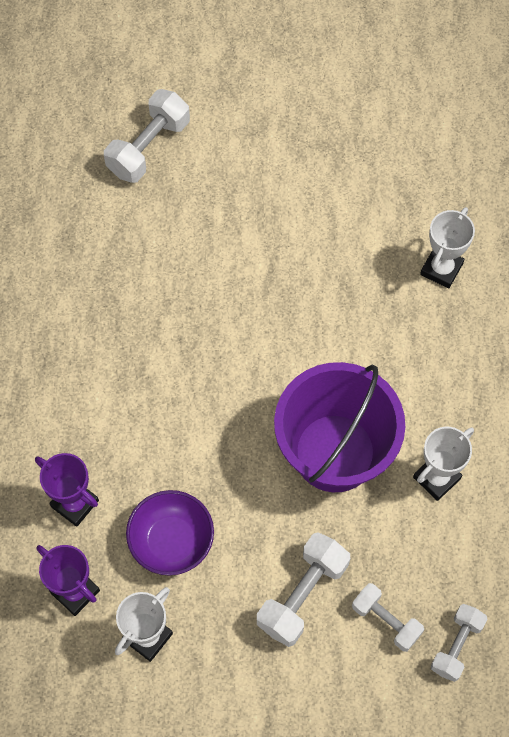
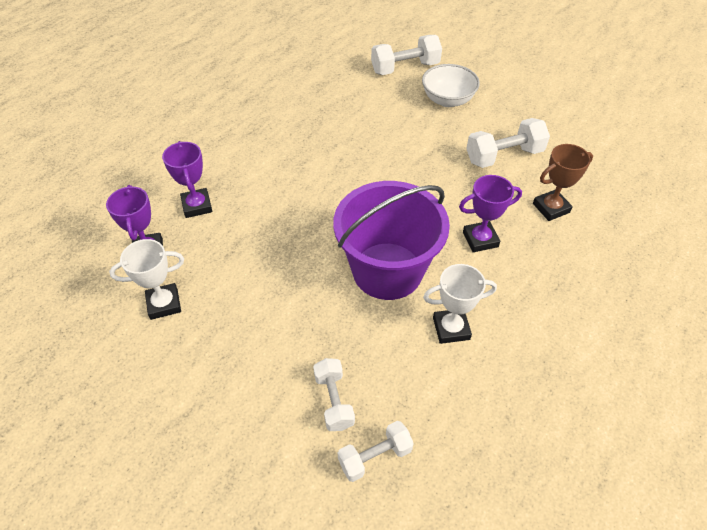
camera: 35 degrees right, 15 degrees down
(171, 541) = (233, 259): purple bowl -> none
(235, 172) = (447, 100): none -> white bowl
(302, 595) = (288, 343): white dumbbell -> white dumbbell (504, 156)
(398, 355) = (480, 239): none -> purple trophy
(441, 269) = (551, 208): white trophy -> brown trophy

